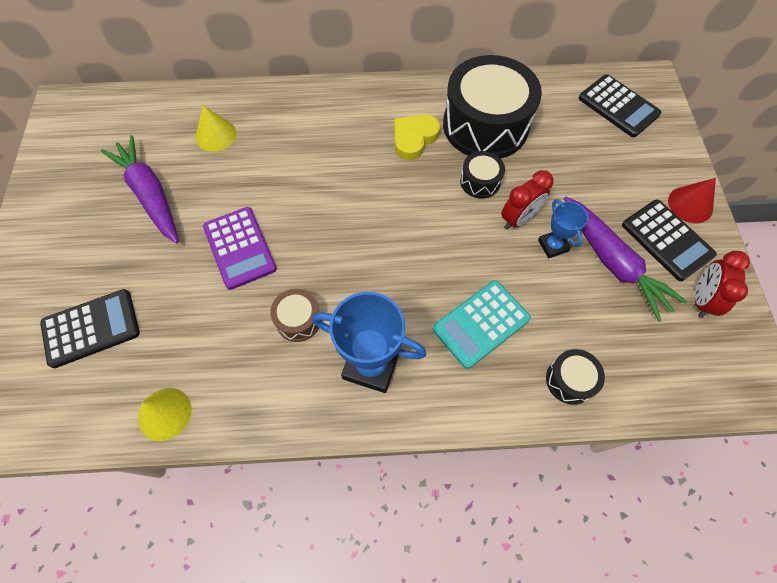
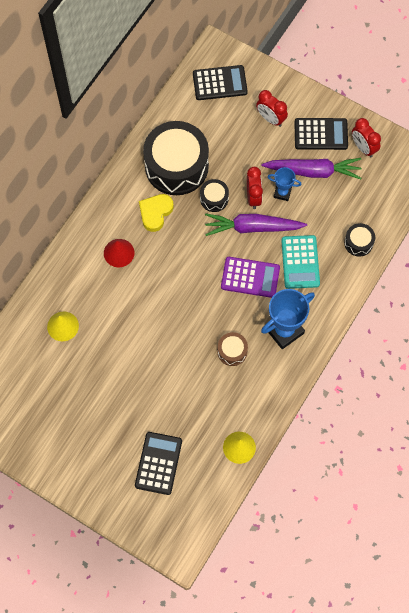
camera: 55 degrees left, 5 degrees up
(150, 194) = (83, 389): purple carrot -> purple carrot (252, 227)
(240, 248) = (162, 357): purple calculator -> purple calculator (250, 277)
(414, 138) = (155, 213): yellow heart -> yellow heart turned 45 degrees clockwise
(630, 177) = (270, 119): none -> red clock
(690, 204) = (309, 104): red cone -> red cone (119, 253)

